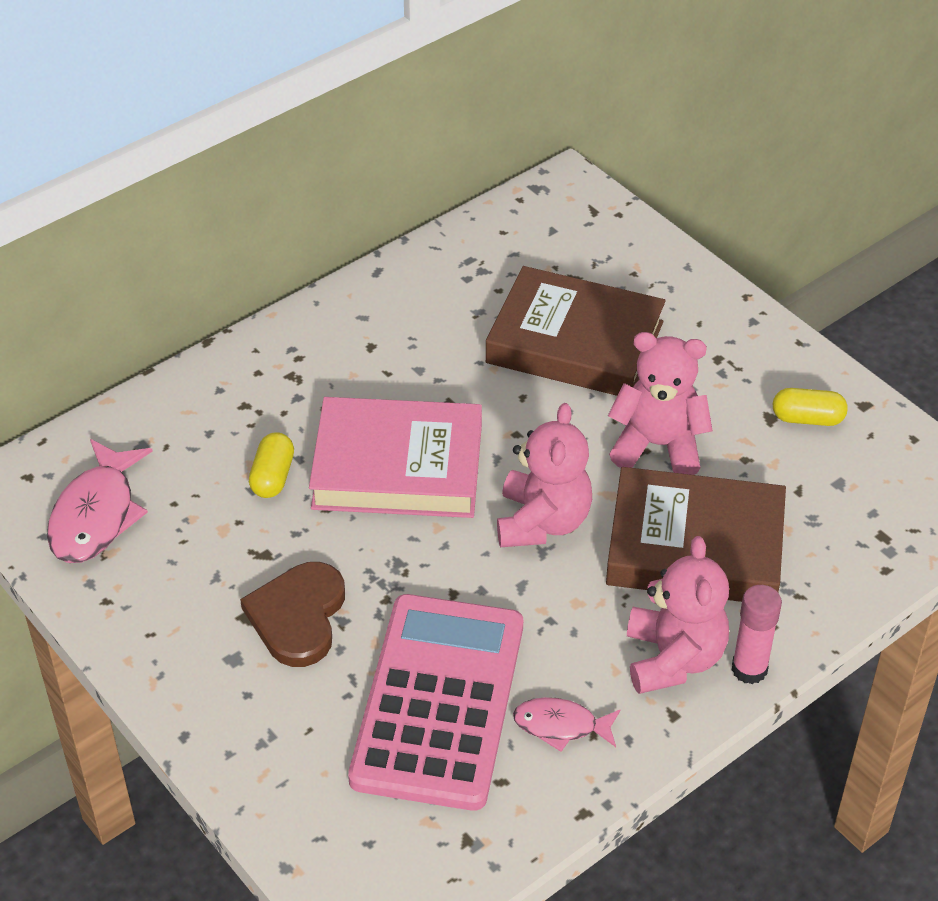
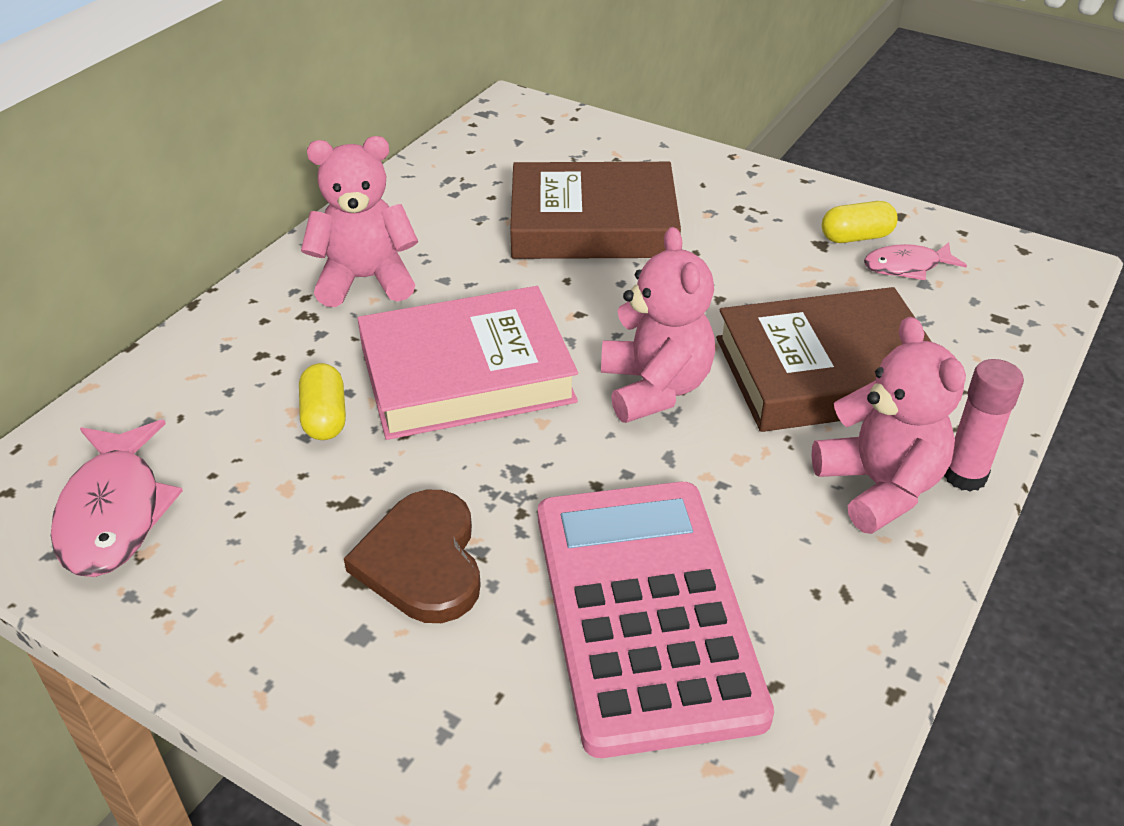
camera: 20 degrees left, 5 degrees down
(561, 726) = (804, 596): pink fish -> pink fish (906, 266)
(658, 445) = (730, 291): pink teddy bear -> pink teddy bear (365, 280)

